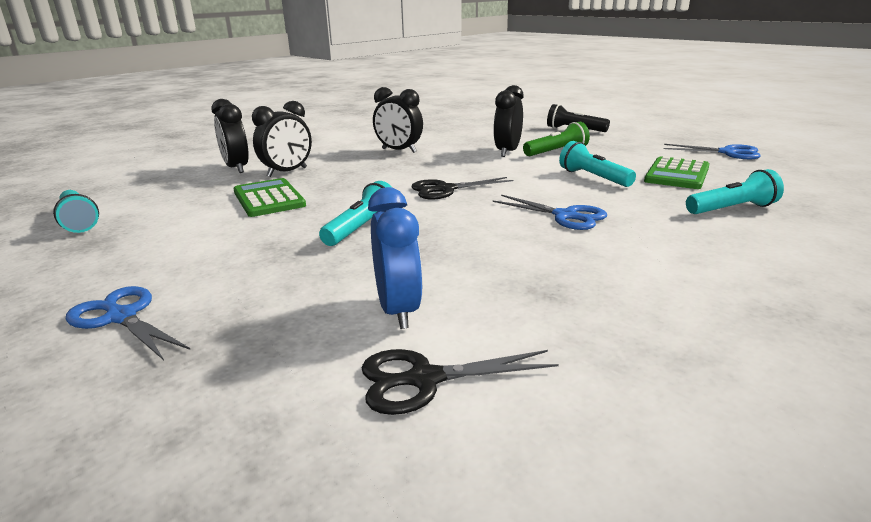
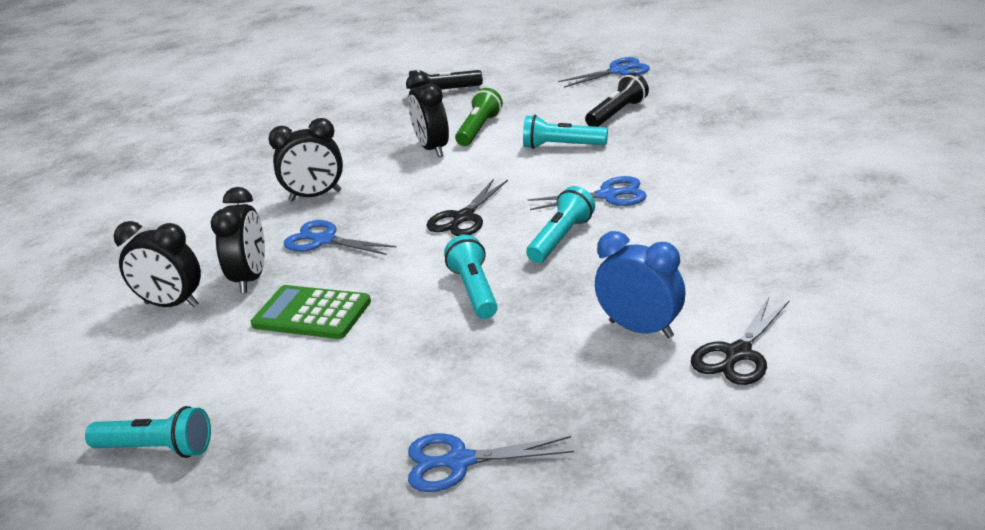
camera: 40 degrees left, 5 degrees up
(355, 170) = (324, 240): none -> blue scissors
(677, 174) = (617, 113): green calculator -> black flashlight
(732, 209) = (704, 133): turquoise flashlight -> turquoise flashlight (561, 238)

